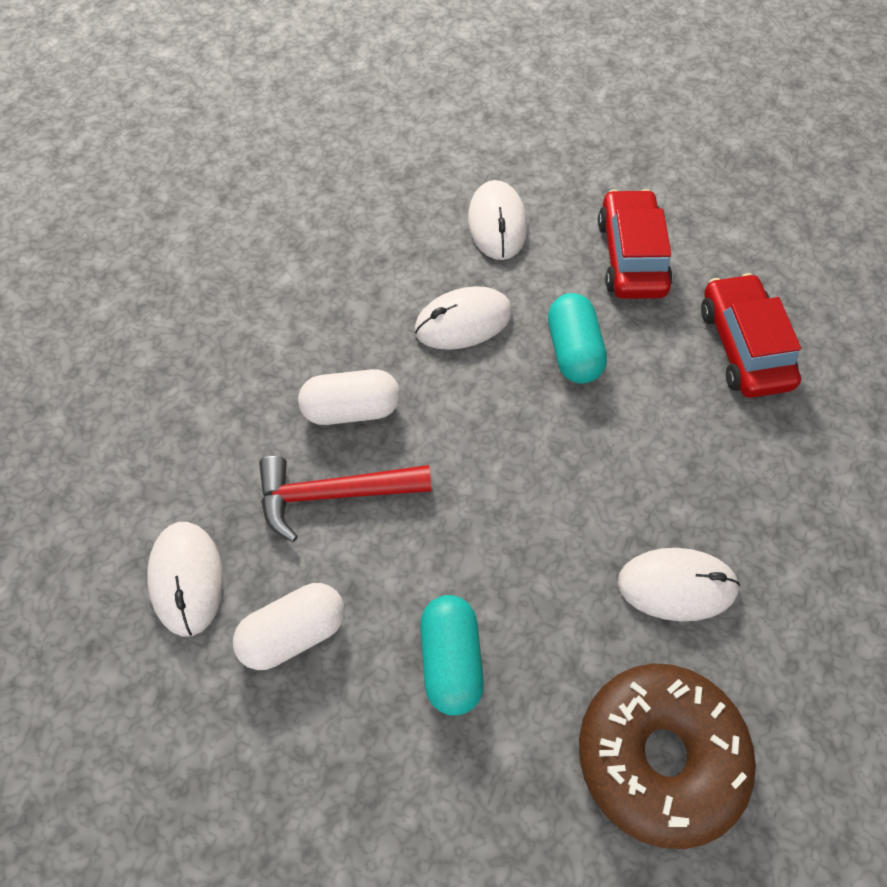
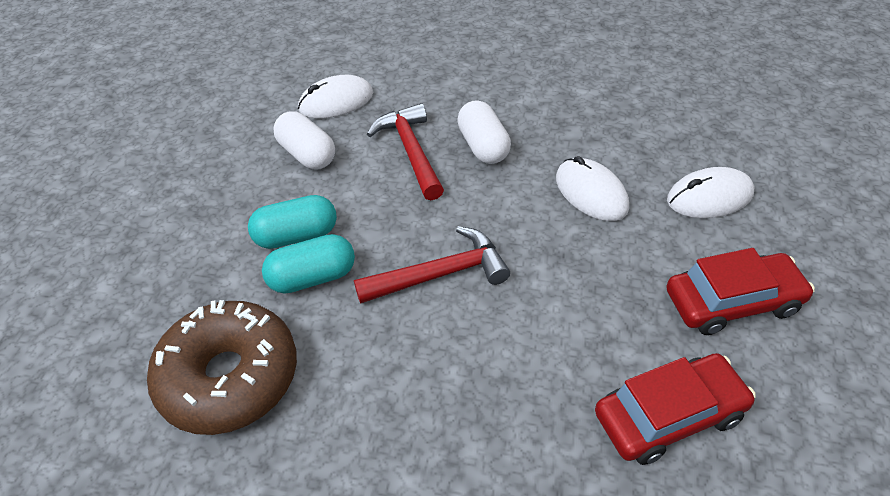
camera: 80 degrees right, 15 degrees down
(549, 498) = (440, 274): none -> red hammer
(573, 351) = (595, 270): turquoise capsule -> turquoise capsule (312, 277)
(676, 585) = (379, 376): white mouse -> none

